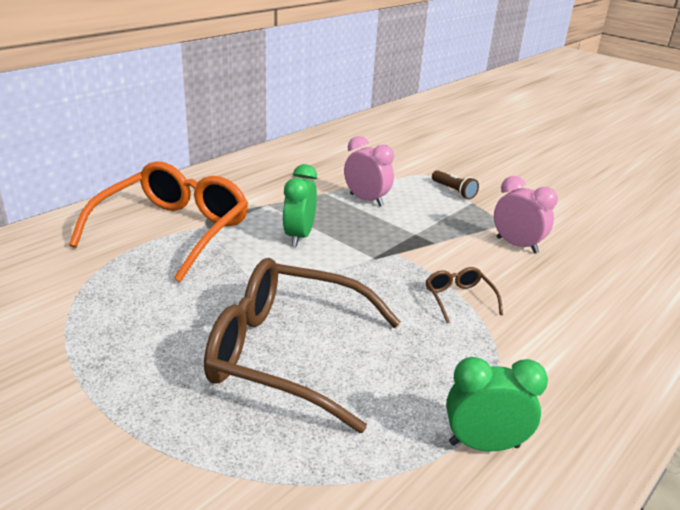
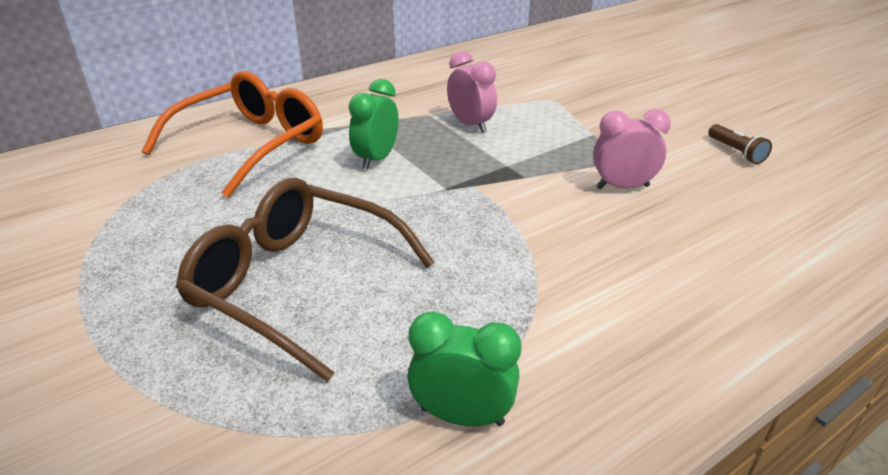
camera: 15 degrees right, 5 degrees up
(454, 191) = (577, 121): brown flashlight -> brown flashlight (736, 152)
(459, 299) = (520, 242): brown glasses -> none
(517, 245) = (622, 187): pink clock -> pink clock turned 60 degrees counterclockwise

